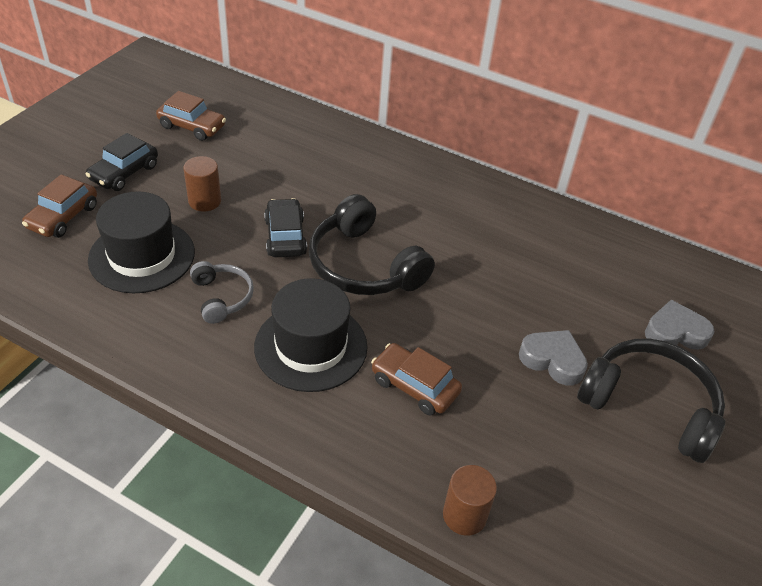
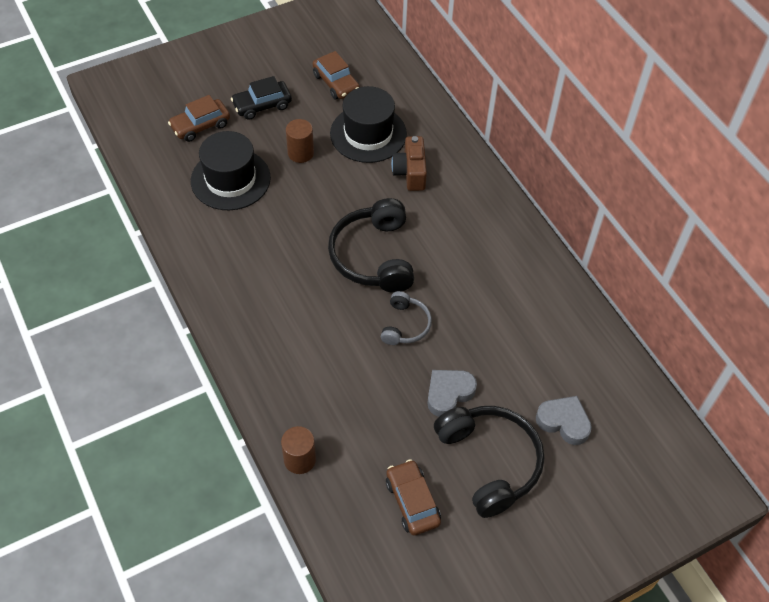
camera: 35 degrees right, 10 degrees up
(222, 297) = (260, 235): grey headphones -> grey headphones (405, 325)
(285, 236) = (335, 207): black car -> none
(311, 346) = (291, 299): black hat -> black hat (368, 134)
(335, 176) = (410, 172): none -> brown camera
(414, 386) = (337, 361): brown car -> brown car (412, 502)
(552, 360) = (448, 393): grey heart -> grey heart turned 105 degrees counterclockwise

